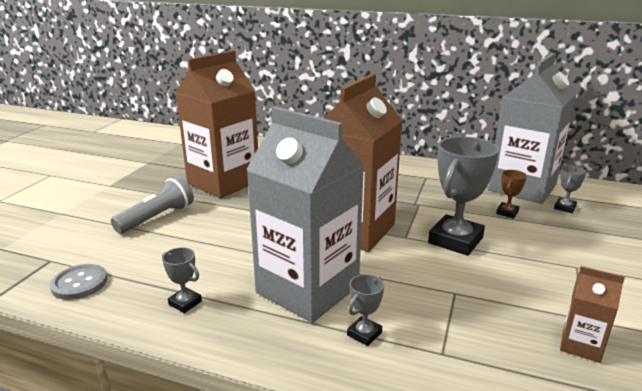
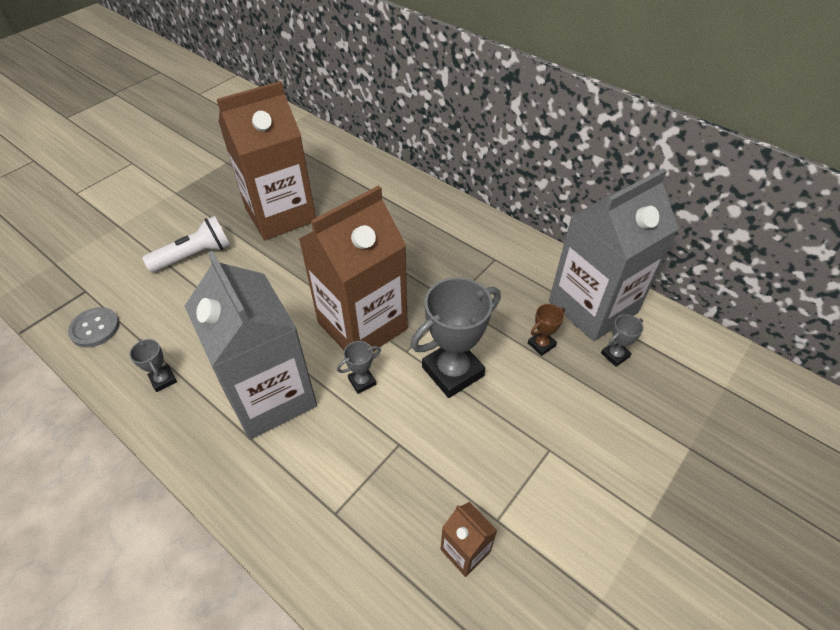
camera: 20 degrees right, 25 degrees up
(157, 218) = (194, 255): grey flashlight -> white flashlight
(364, 334) = (284, 467): grey trophy -> grey trophy (362, 381)

